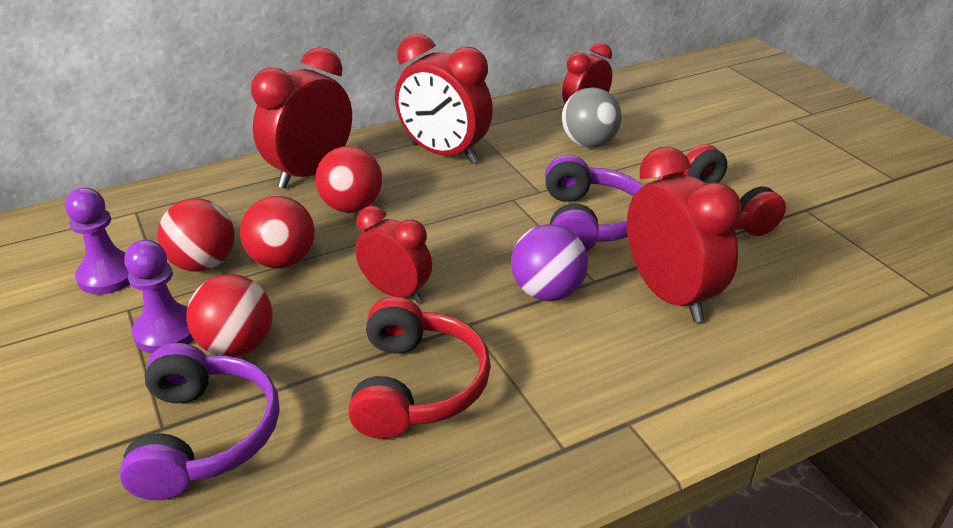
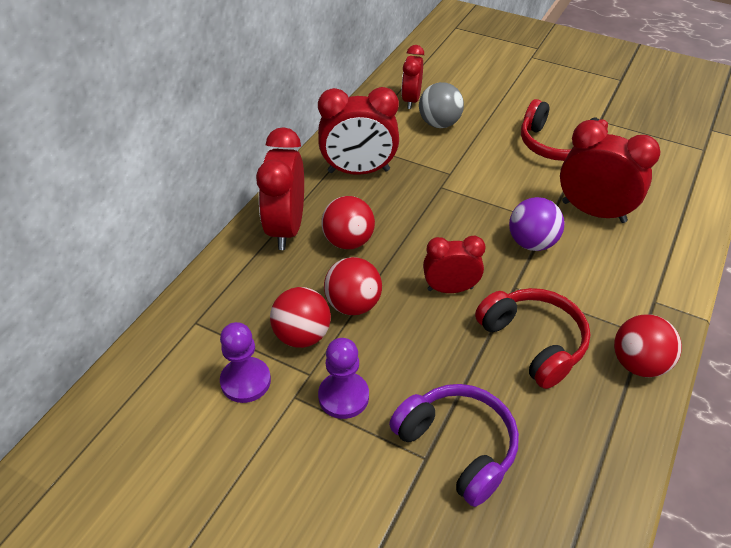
camera: 35 degrees left, 10 degrees up
(237, 345) = (401, 379): red ball -> red ball (638, 363)
(590, 222) = (502, 182): purple headphones -> none

